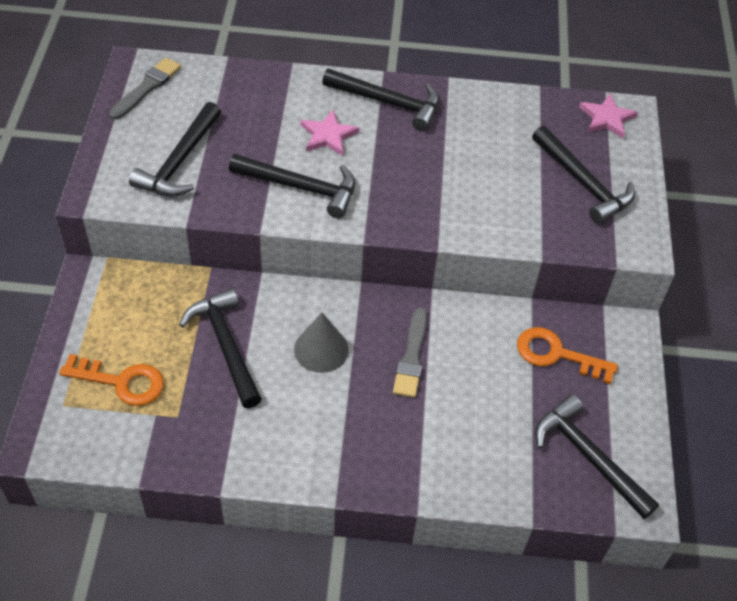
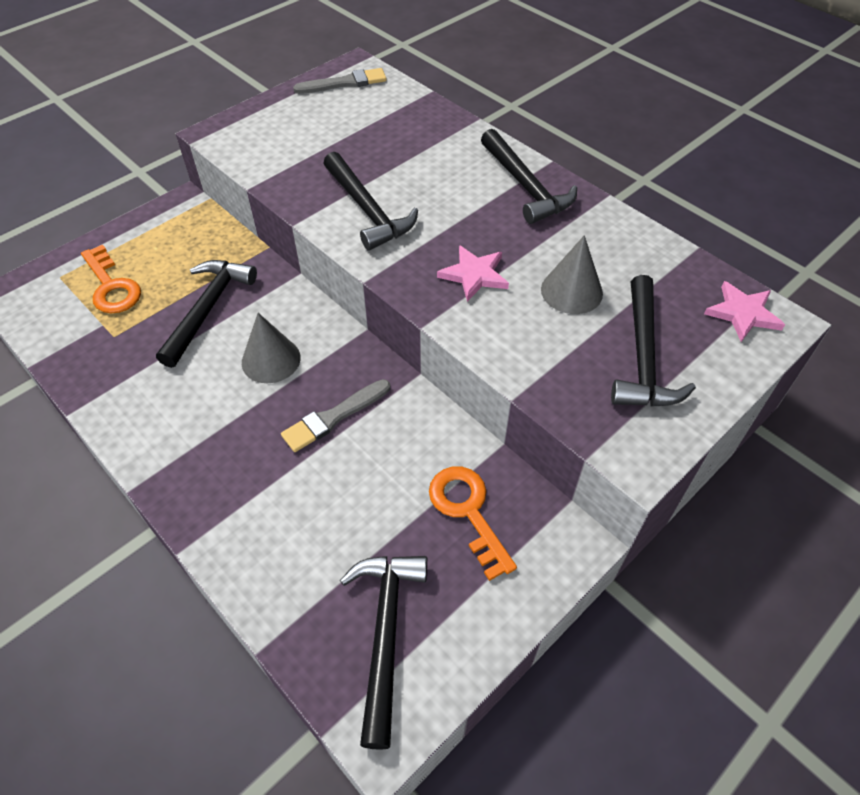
camera: 45 degrees right, 0 degrees up
(180, 161) = (302, 143): black hammer -> none
(328, 135) = (440, 184): pink star -> pink star (474, 275)
(500, 164) = (571, 291): none -> grey cone

